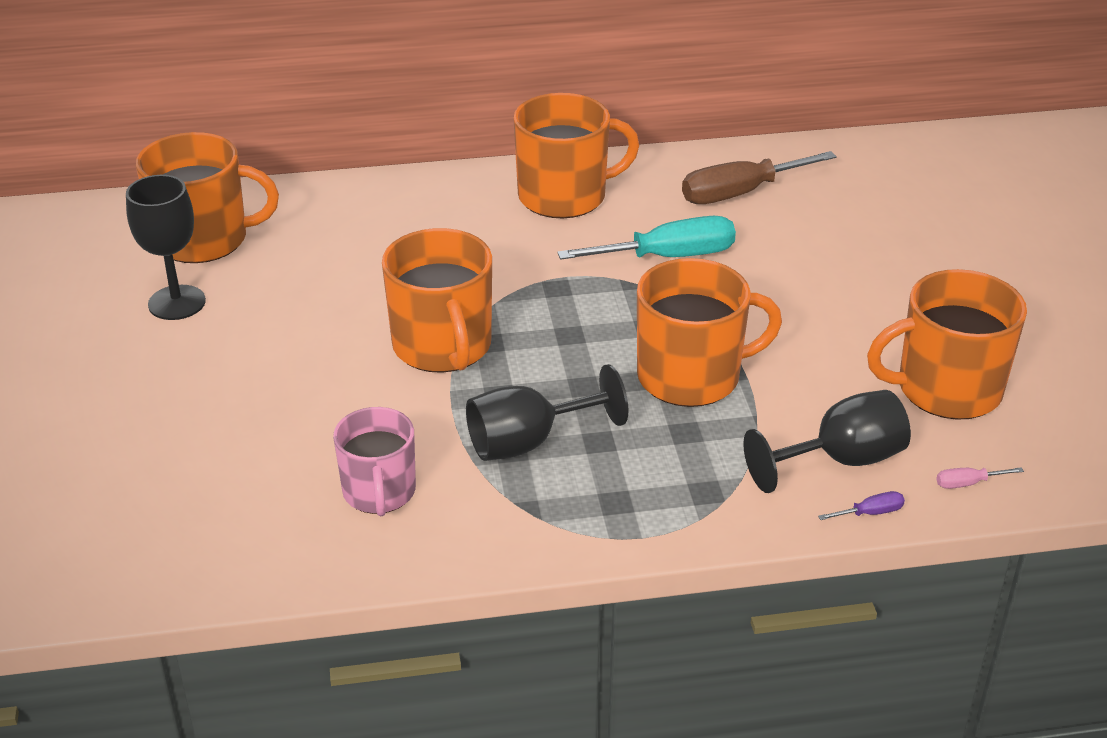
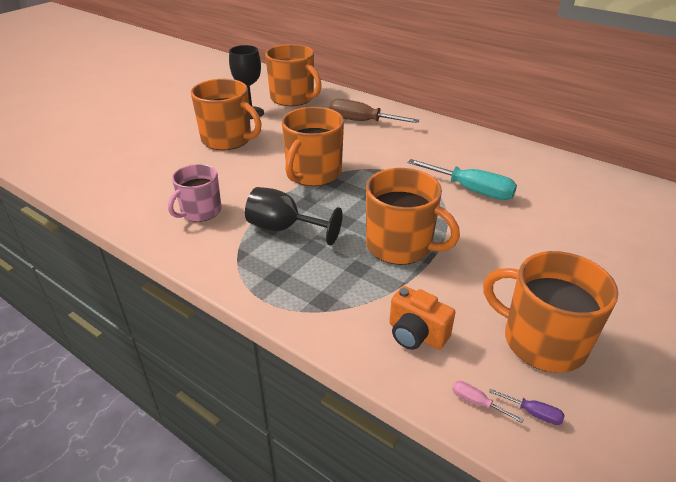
camera: 45 degrees right, 0 degrees up
(564, 196) = (459, 144): orange mug -> orange mug (227, 139)
(740, 193) = (554, 182): brown screwdriver -> brown screwdriver (361, 121)
(840, 461) = (416, 334): black goblet -> orange camera
(870, 513) = (390, 374): purple screwdriver -> purple screwdriver (533, 413)

